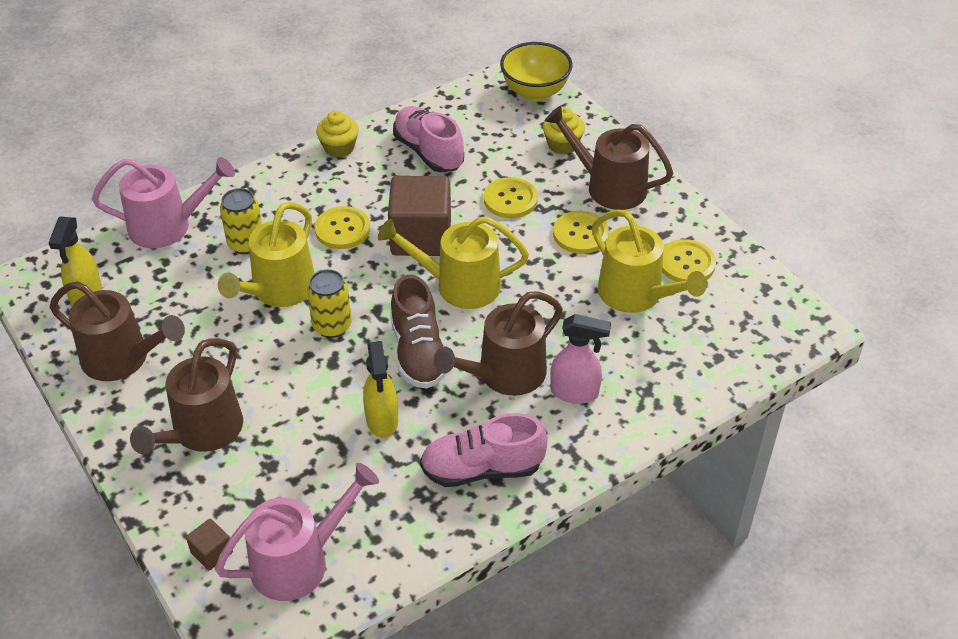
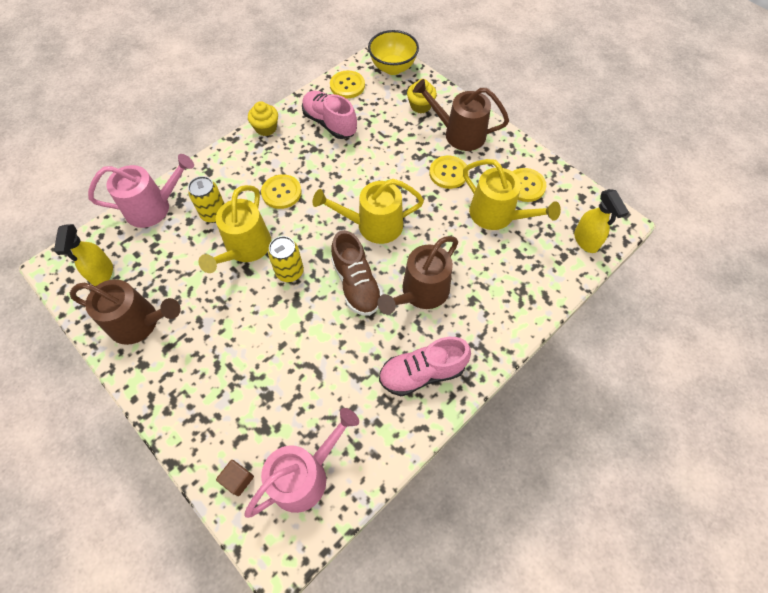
camera: 10 degrees left, 15 degrees up
(202, 431) = (211, 375): brown watering can -> none
(382, 420) = (342, 344): yellow spray bottle -> yellow spray bottle (586, 241)
(421, 237) = (338, 191): brown cube -> none
(510, 199) = (394, 153): yellow button -> yellow button (347, 85)
(575, 392) = (473, 299): pink spray bottle -> none

